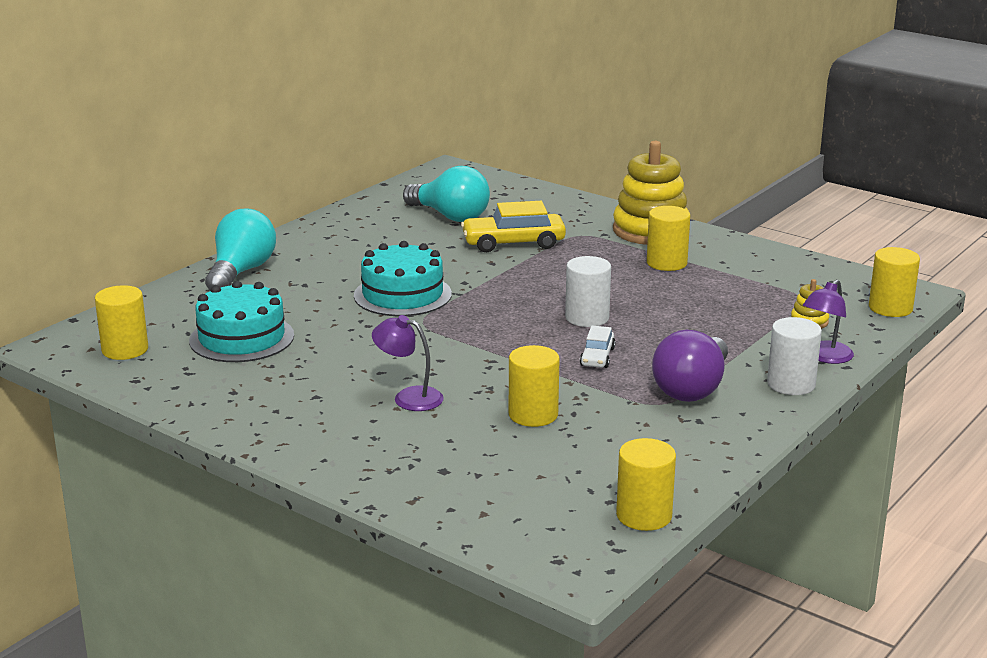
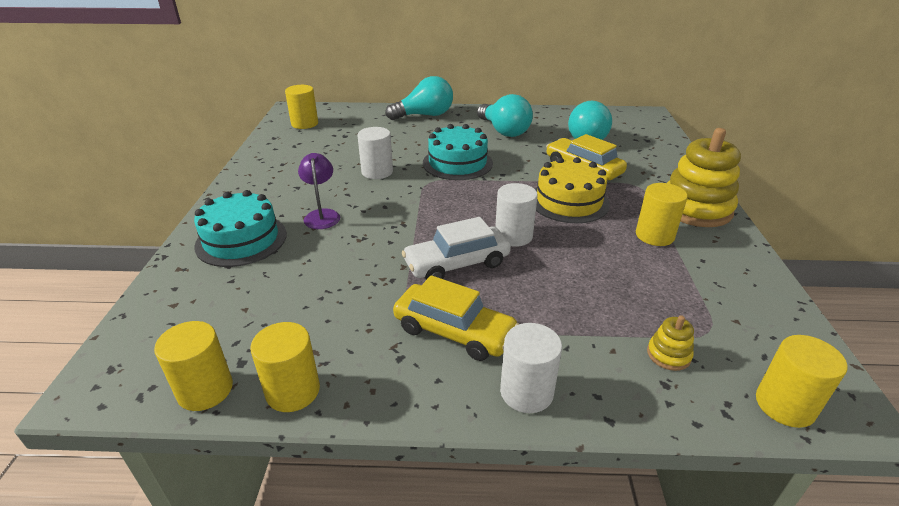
camera: 55 degrees right, 10 degrees up
(241, 338) = (348, 143): turquoise cake -> turquoise cake (241, 240)
(352, 342) = (377, 172): none -> white cylinder
(365, 246) = (504, 131): none -> turquoise light bulb
(533, 415) = (338, 270): yellow cylinder -> yellow cylinder (293, 391)
(564, 273) = (569, 201): none -> yellow cake
(597, 357) = (457, 263): white car -> white car, size x1.80
(692, 388) = (454, 331): purple light bulb -> yellow car
(825, 357) = (609, 395): purple lamp -> none

